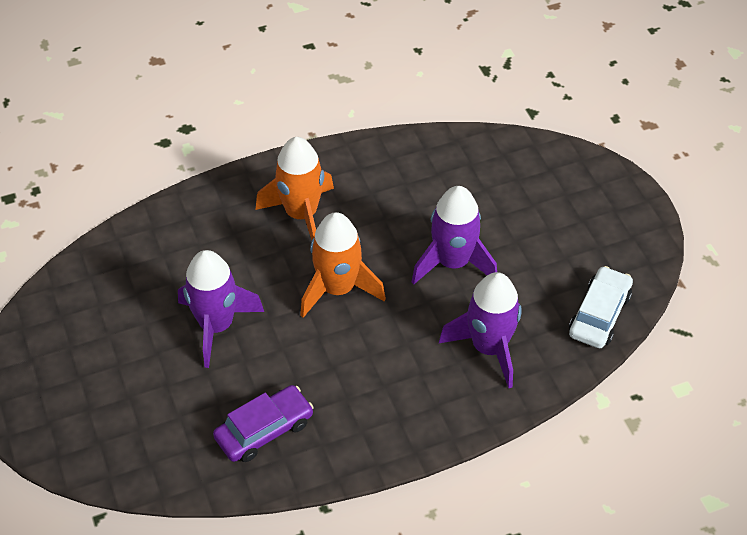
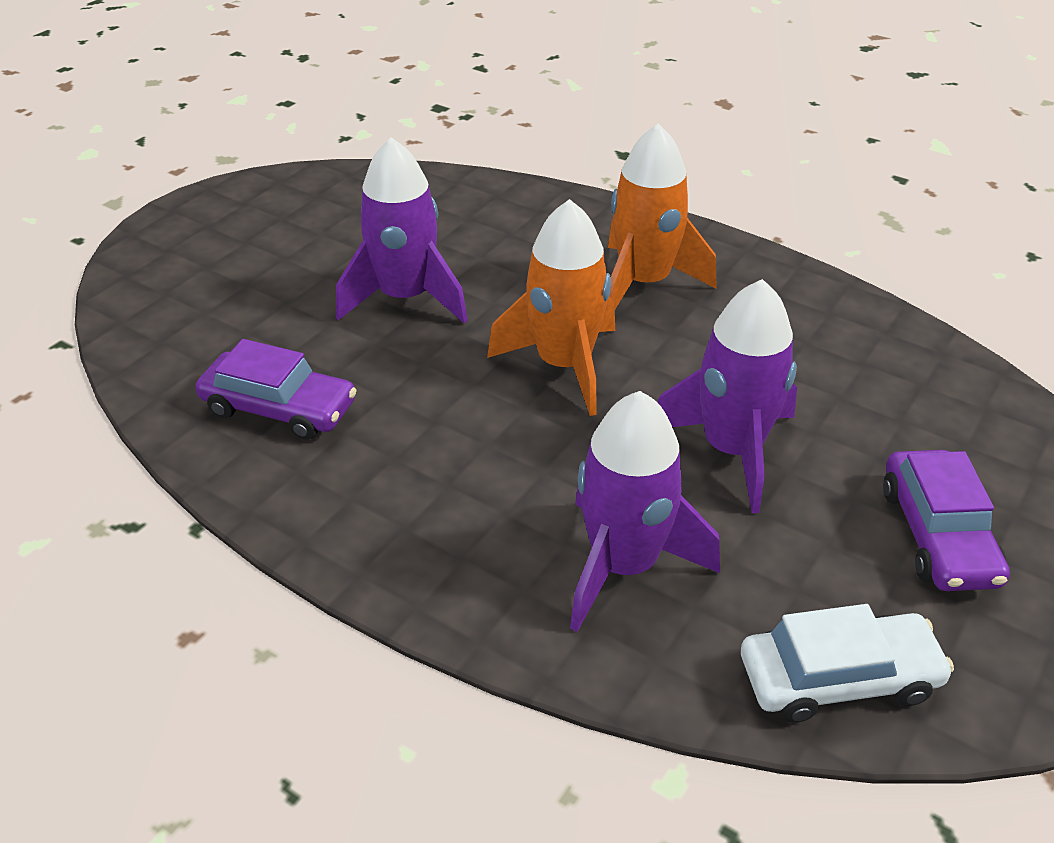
camera: 55 degrees right, 10 degrees down
(557, 228) = (937, 534): none -> purple car

